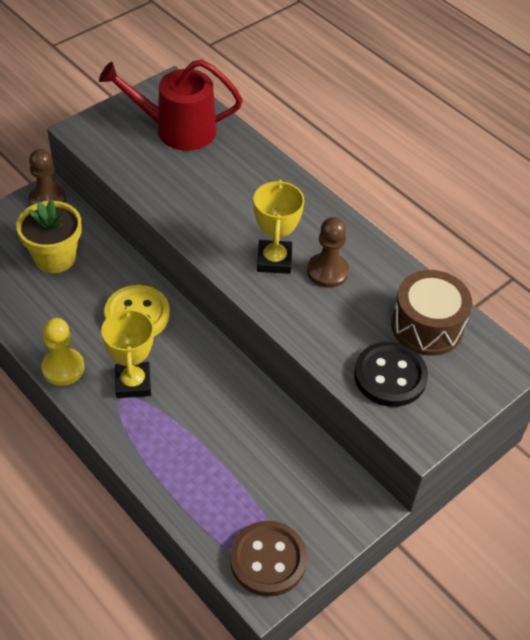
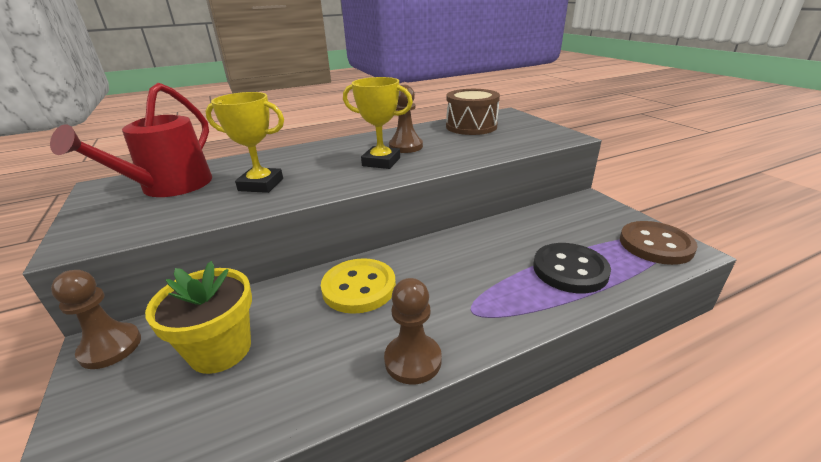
camera: 70 degrees left, 20 degrees down
(63, 368) = (413, 360): yellow pawn -> brown pawn
(133, 383) = (452, 301): yellow trophy -> yellow trophy (261, 185)
(390, 376) = (514, 139): black button -> black button (570, 270)

